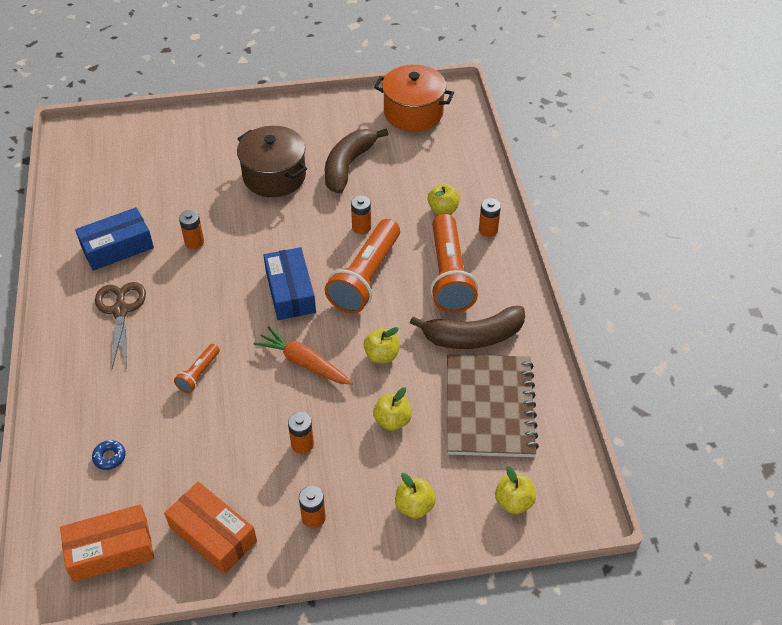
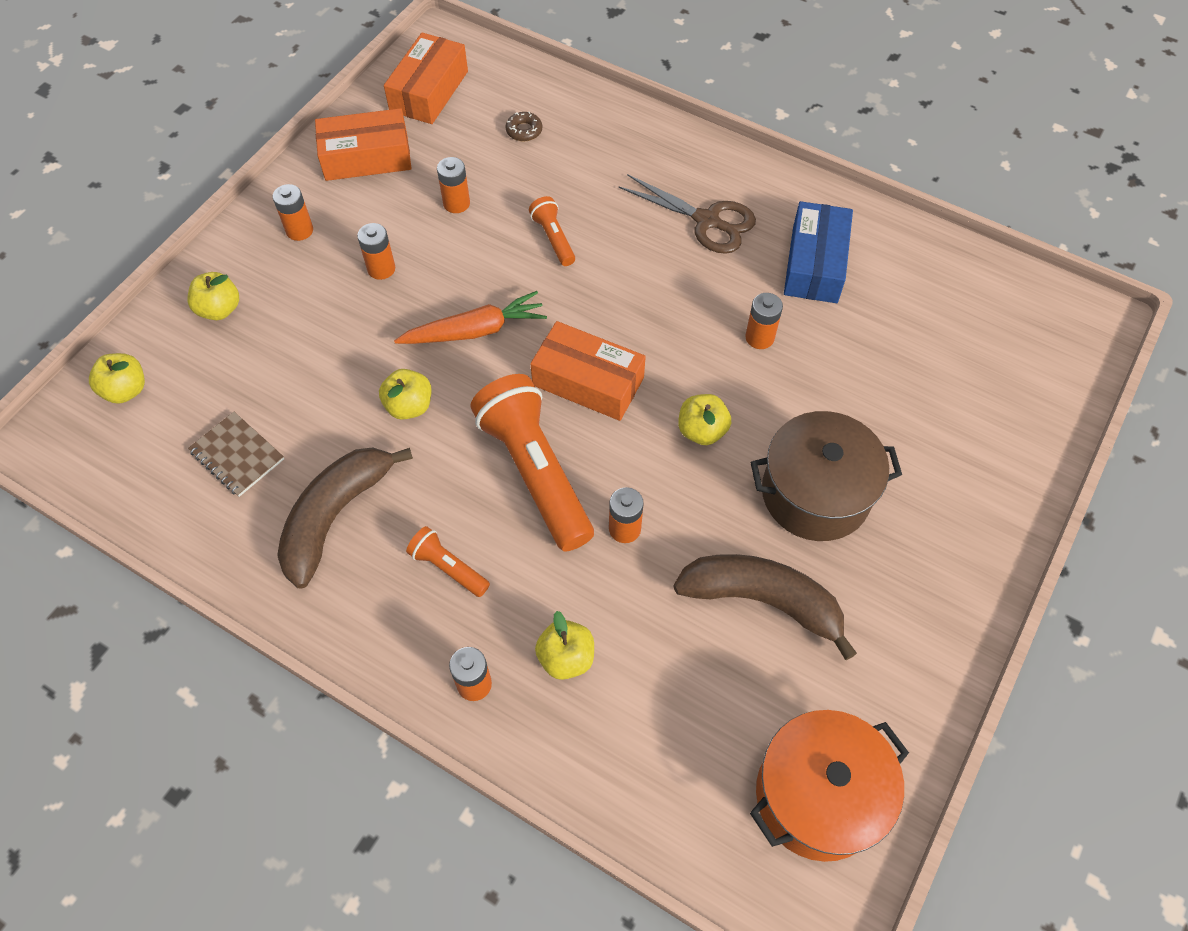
camera: 130 degrees right, 10 degrees up
(109, 457) = (524, 130): blue donut -> brown donut
(212, 446) = (456, 203): none -> orange battery
(290, 291) = (588, 381): blue box -> orange box
(348, 166) = (762, 601): brown banana -> brown banana turned 45 degrees counterclockwise
(392, 420) = (323, 357): yellow apple -> yellow apple (702, 431)
(449, 275) = (448, 568): orange flashlight -> orange flashlight, size x0.47
(489, 407) = (237, 455): brown notebook -> brown notebook, size x0.49

